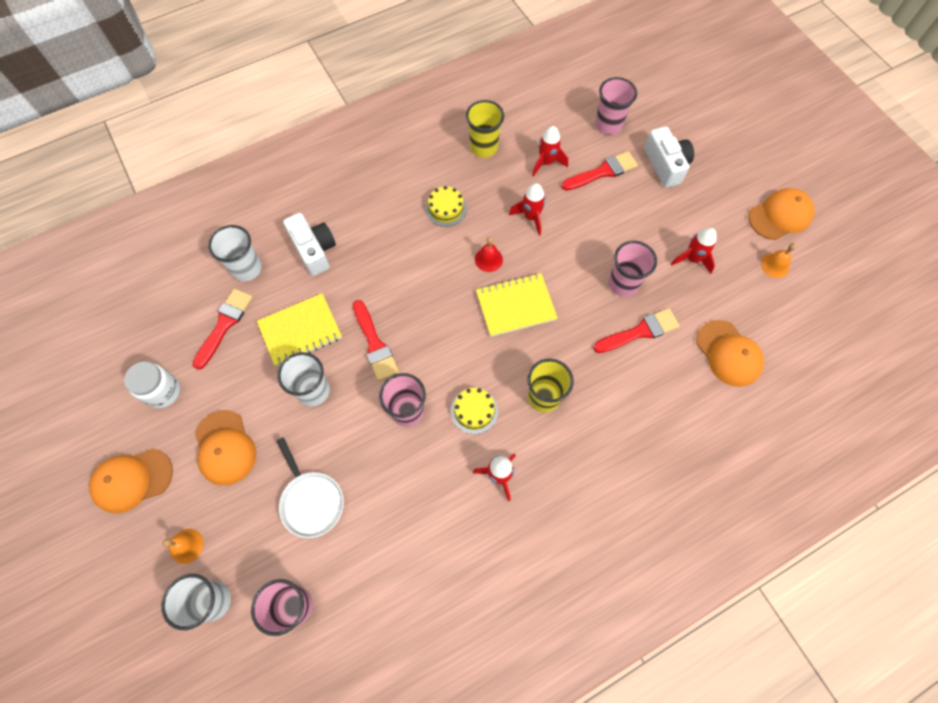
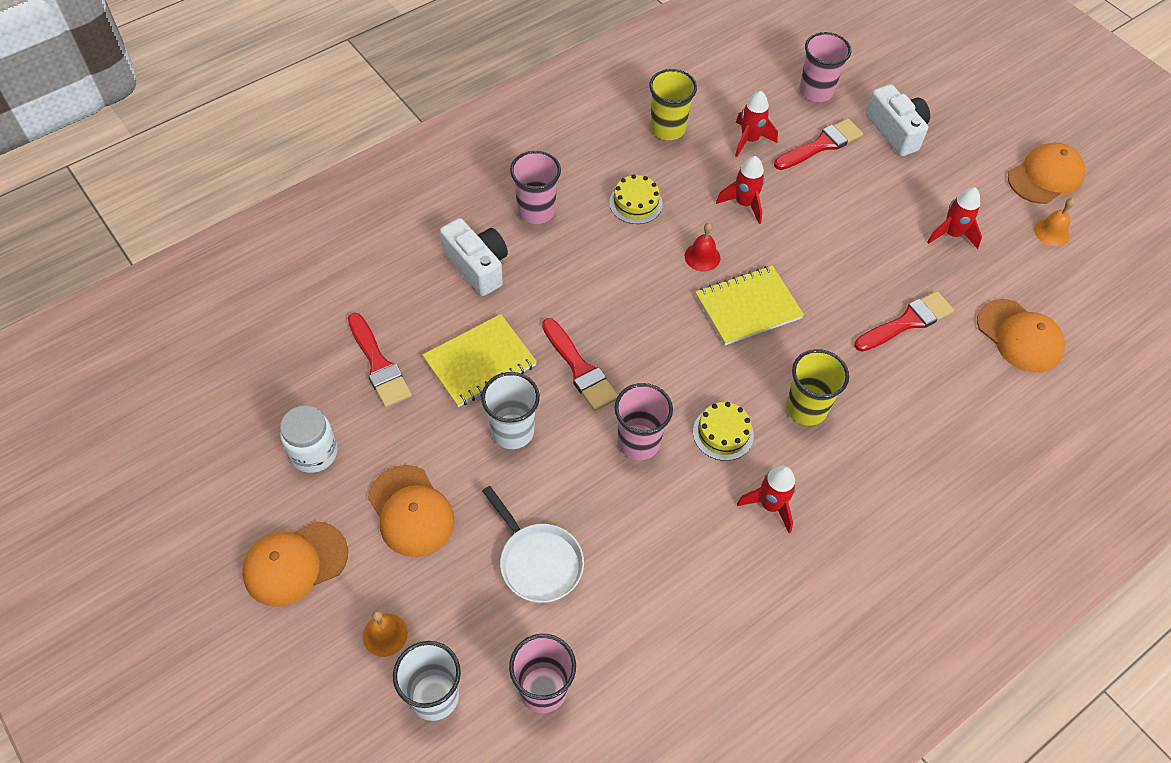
camera: 10 degrees left, 10 degrees down
(224, 324) = (379, 365): red brush -> red brush turned 135 degrees clockwise
(246, 268) = (393, 295): white cup -> none
(623, 284) = (874, 269): pink cup -> pink cup (536, 211)

